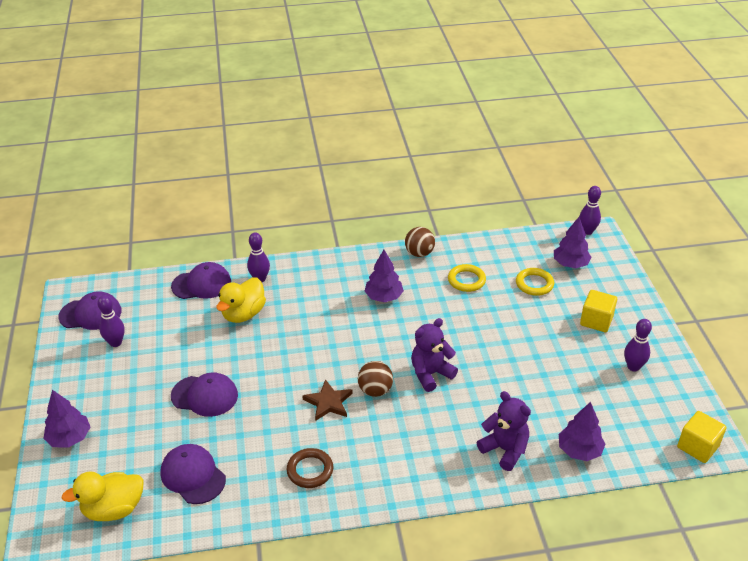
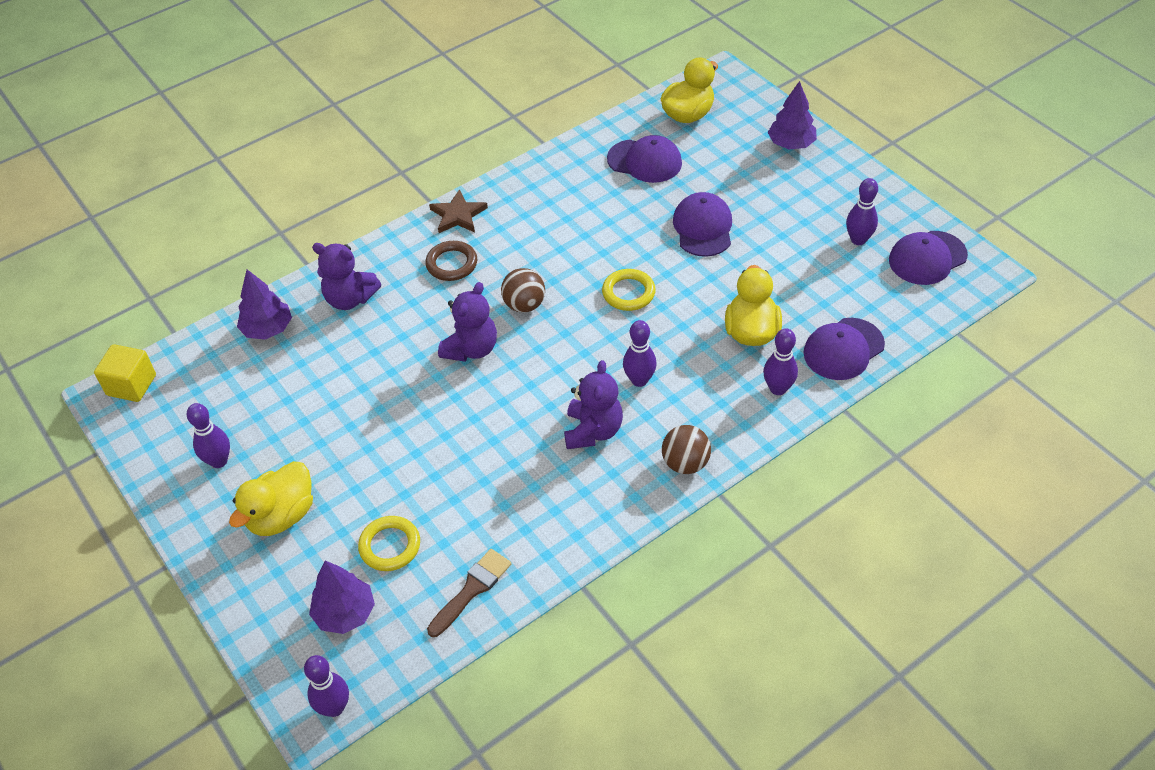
camera: 155 degrees right, 10 degrees up
(205, 396) = (703, 227): purple cap -> purple cap turned 105 degrees clockwise
(310, 470) = (538, 206): brown ring -> brown ring (452, 264)
(328, 402) = (567, 272): brown star -> brown star (458, 215)
(335, 313) = (639, 380): none -> purple bowling pin
(384, 297) = (593, 431): purple tree -> purple teddy bear
(419, 253) = (589, 531): brown ball -> brown ball (685, 463)
(466, 280) = (493, 509): yellow ring -> yellow ring (628, 293)
(497, 251) = (472, 589): none -> brown brush
(596, 321) = (281, 516): yellow cube -> yellow duck

